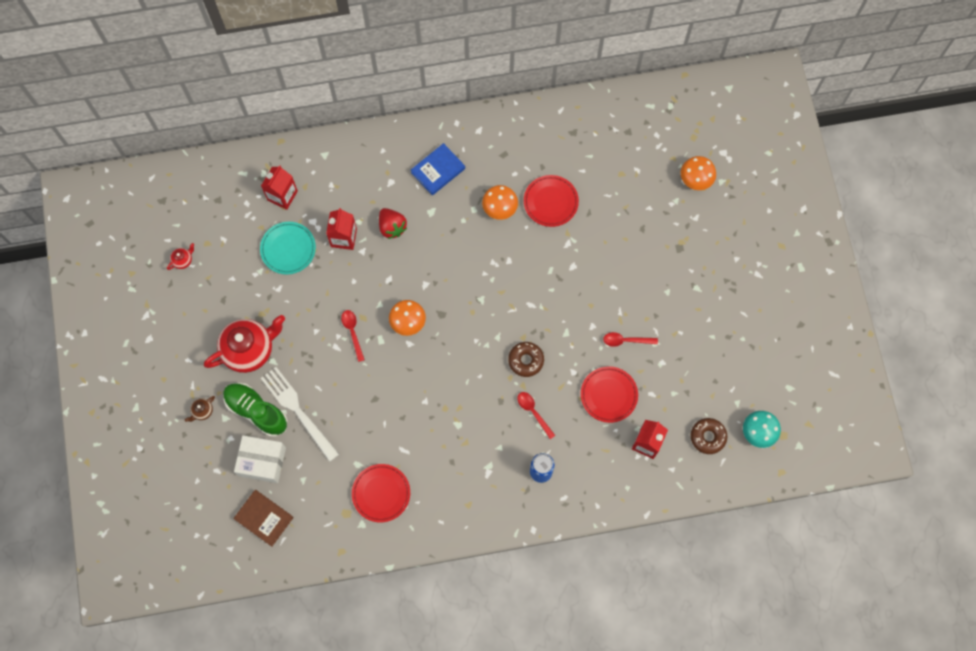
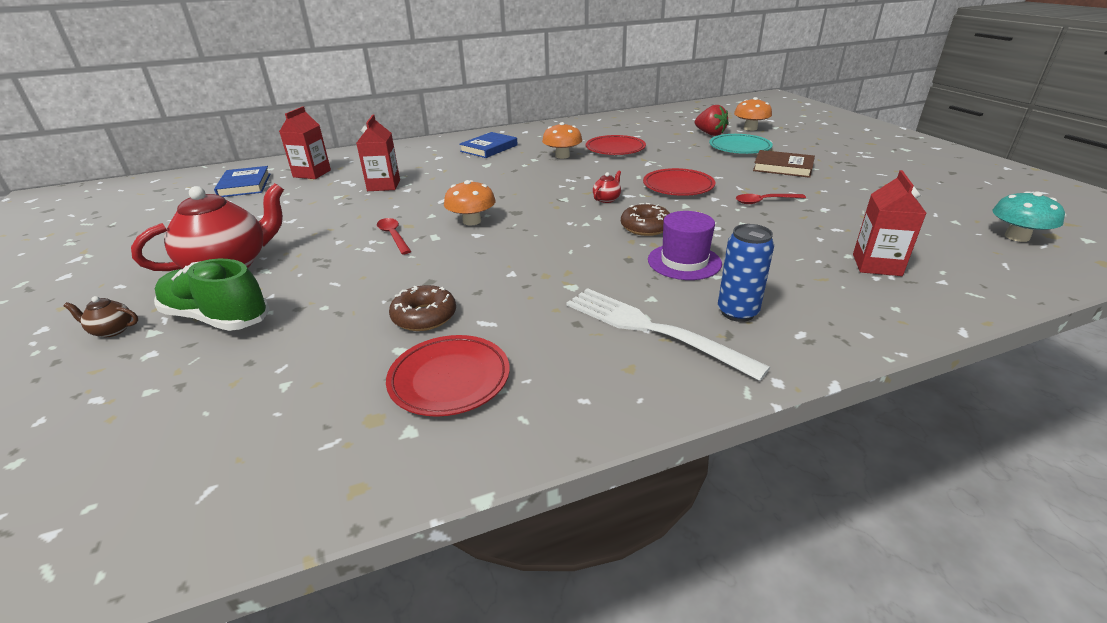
camera: 10 degrees left, 40 degrees down
(183, 260) = (163, 217): red teapot -> red teapot (607, 199)
(202, 411) = (112, 330): brown teapot -> brown teapot turned 60 degrees clockwise
(230, 209) = (244, 185): none -> blue book
(262, 461) = (204, 373): white box -> none
(264, 518) = (173, 458): brown book -> brown book (783, 167)
(288, 249) = (311, 197): turquoise plate -> turquoise plate (739, 148)
(297, 410) = (293, 308): white fork -> white fork (650, 329)
(392, 227) = (442, 175): red strawberry -> red strawberry (710, 134)
(533, 412) = (684, 262): red spoon -> purple hat
(609, 395) = (780, 236): red plate -> red plate (678, 186)
(708, 437) = (955, 249): brown donut -> brown donut (424, 316)

